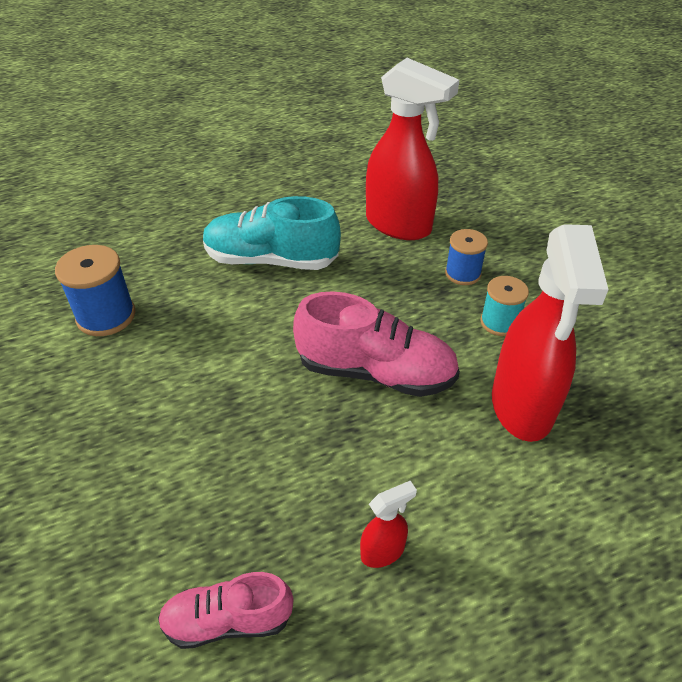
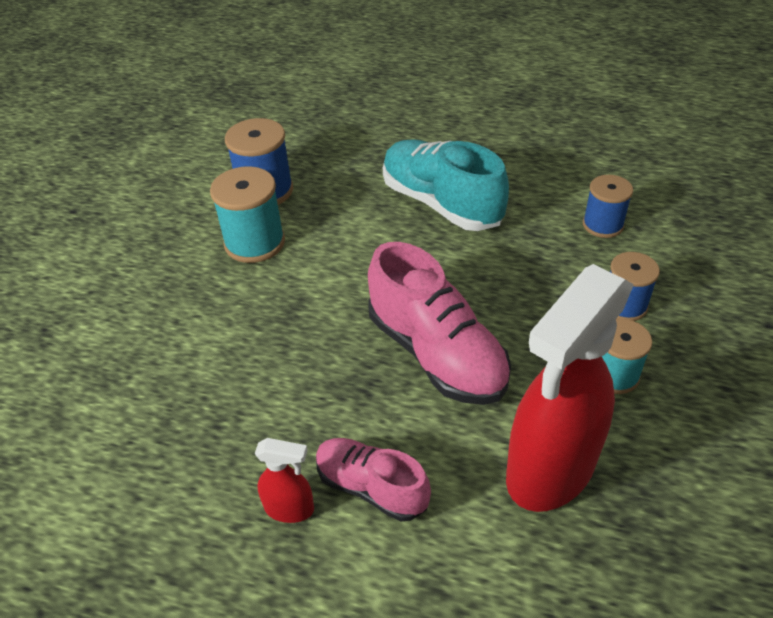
camera: 40 degrees right, 0 degrees up
(141, 364) = (254, 243): none -> turquoise spool
(228, 620) = (133, 477): pink shoe -> pink shoe (371, 487)
(399, 225) = (602, 225): red spray bottle -> blue spool

